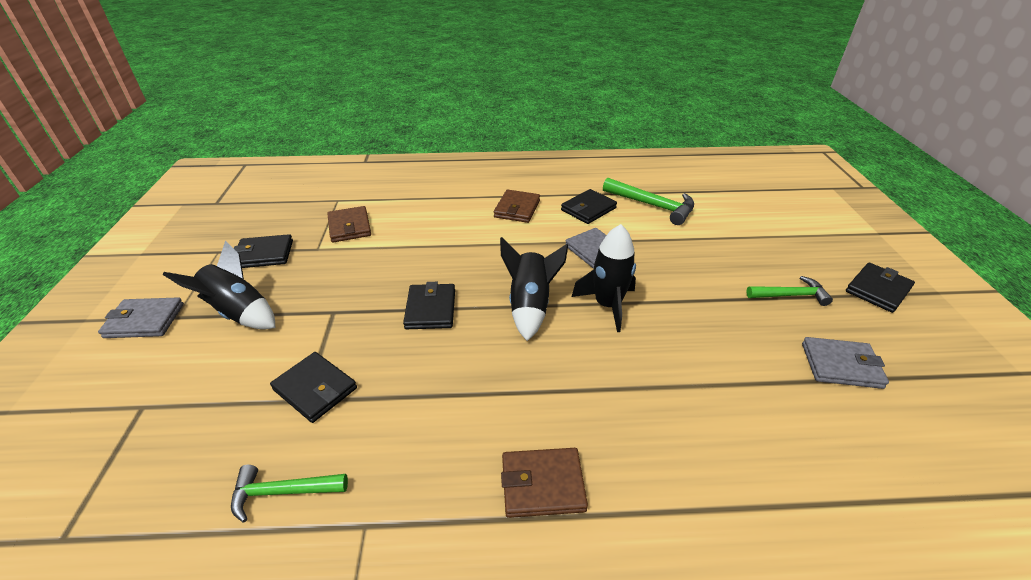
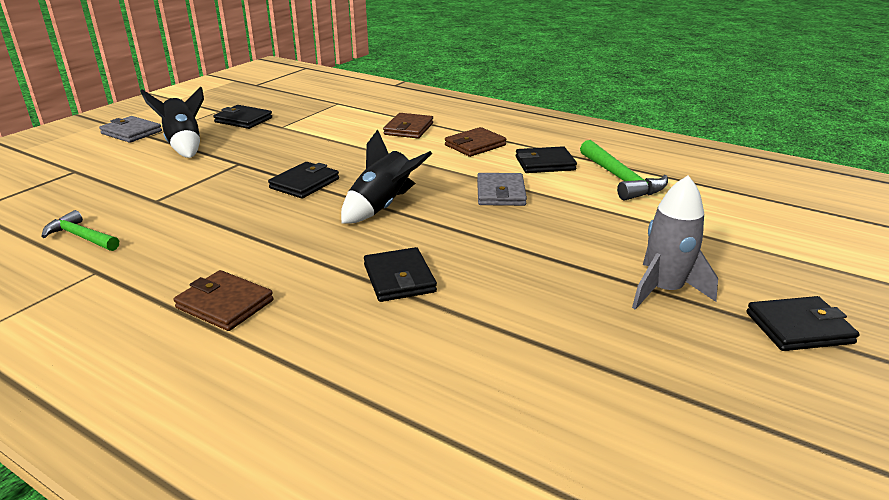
camera: 35 degrees right, 10 degrees down
(315, 389) = (169, 197): black wallet -> black wallet (399, 278)
(350, 227) = (322, 120): brown wallet -> brown wallet (409, 129)
(607, 305) = (450, 229): black rocket -> none
(790, 295) = (664, 290): green hammer -> grey rocket
(841, 365) = (626, 359): grey wallet -> none

